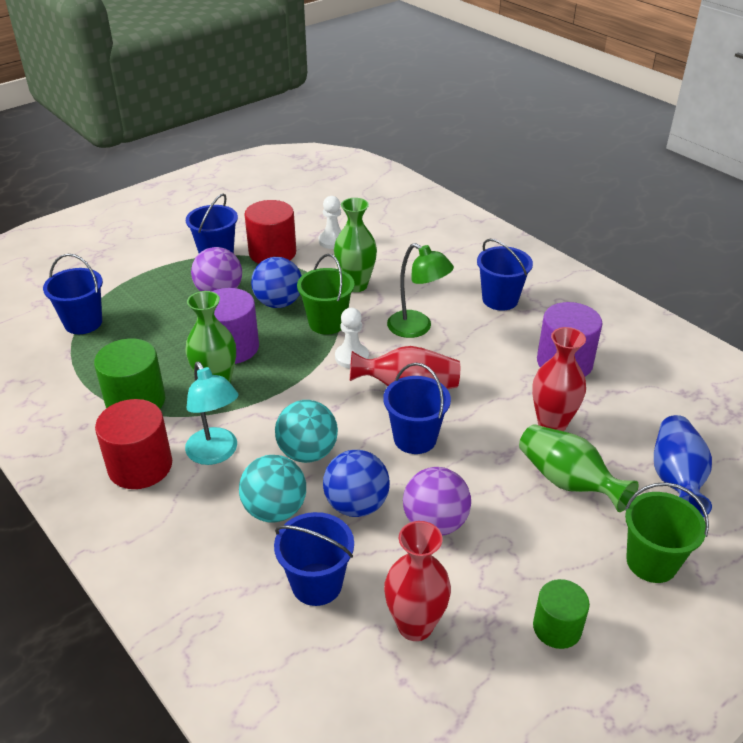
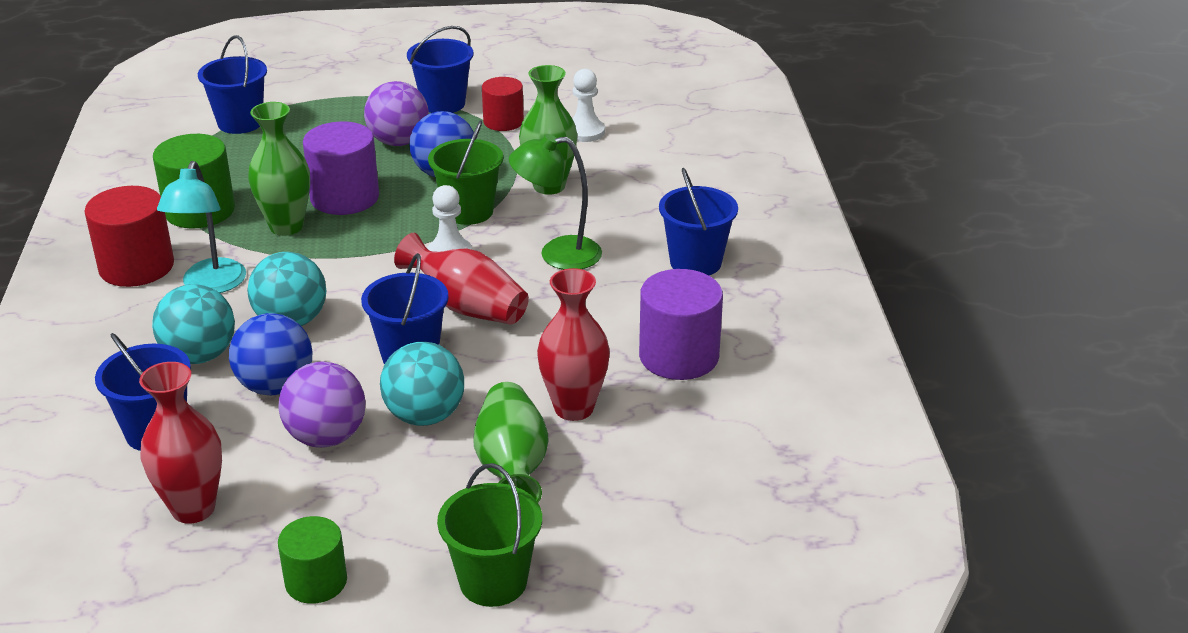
camera: 35 degrees right, 5 degrees down
(272, 253) = (503, 121): red cylinder -> red cylinder, size x0.64
(417, 328) = (557, 254): green lamp -> green lamp turned 105 degrees clockwise
(476, 475) = (425, 416): none -> turquoise ball
(676, 480) = (637, 525): blue vase -> none

